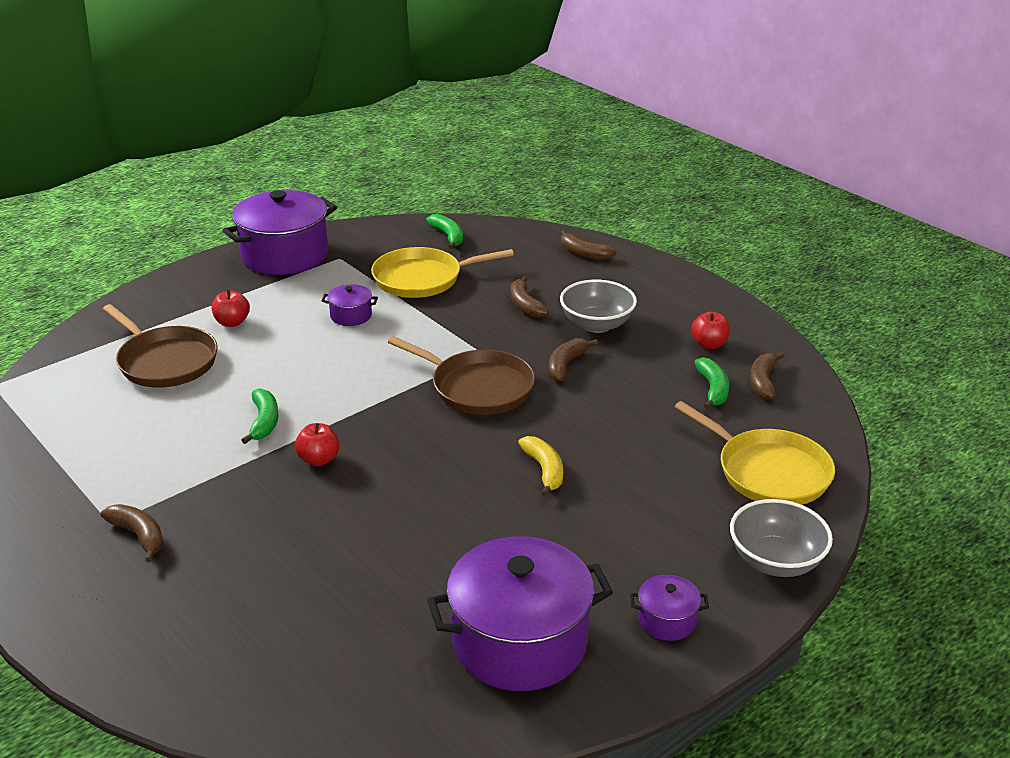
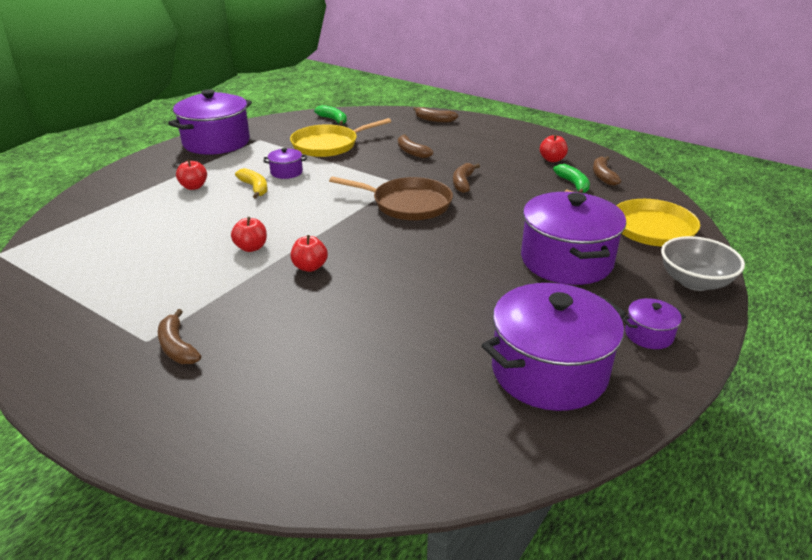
camera: 15 degrees left, 0 degrees up
(139, 535) = (177, 347): brown banana -> brown banana turned 150 degrees counterclockwise
(165, 361) = (149, 218): brown pan -> none
(264, 422) = (251, 248): green banana -> red apple
(544, 470) = (490, 249): yellow banana -> yellow banana (254, 188)
(596, 324) = (469, 157): grey bowl -> none
(630, 503) = (566, 261): none -> purple pot

